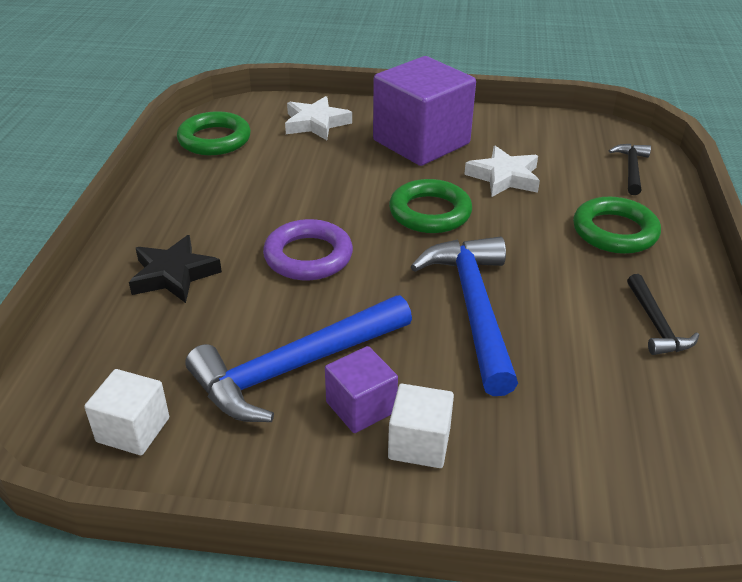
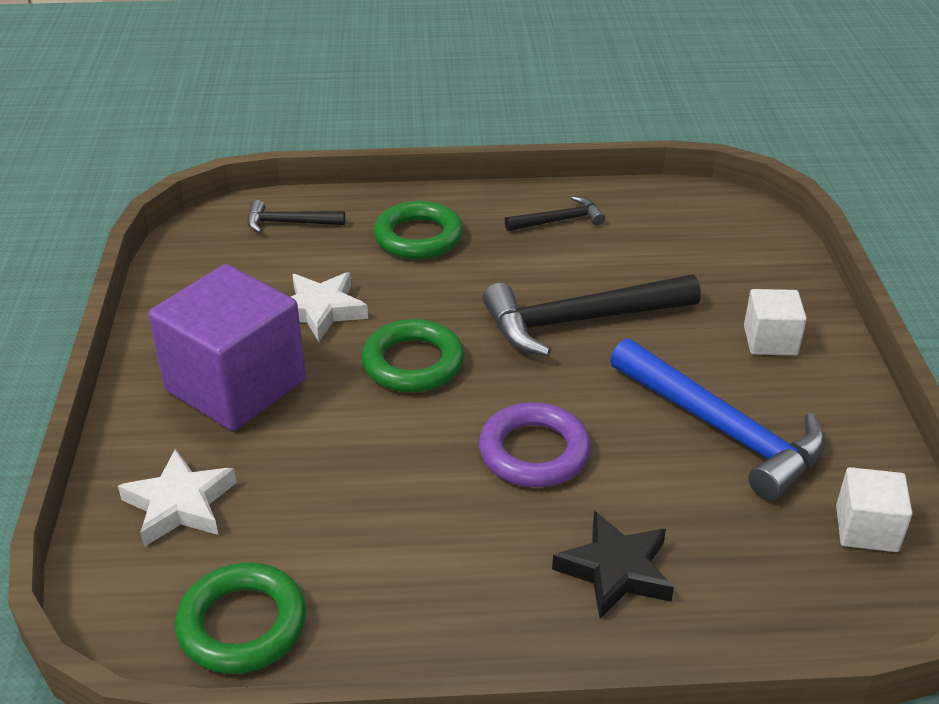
camera: 100 degrees left, 0 degrees up
(361, 407) = (748, 378): purple cube -> none
(473, 309) = (581, 321): blue hammer -> black hammer

